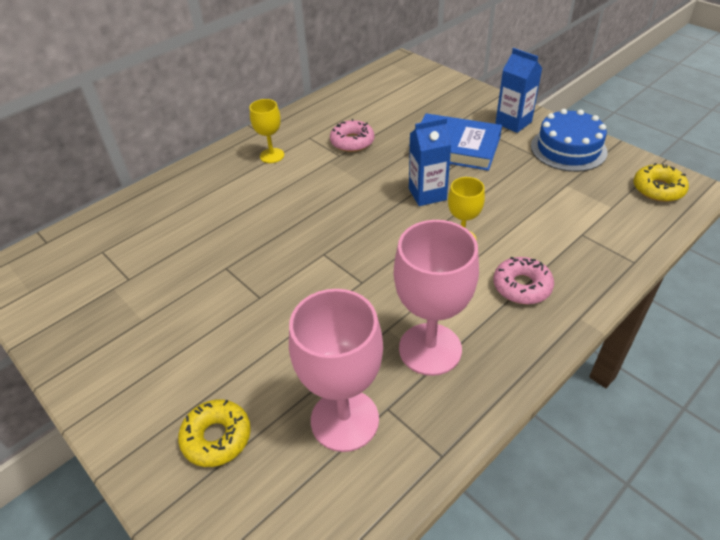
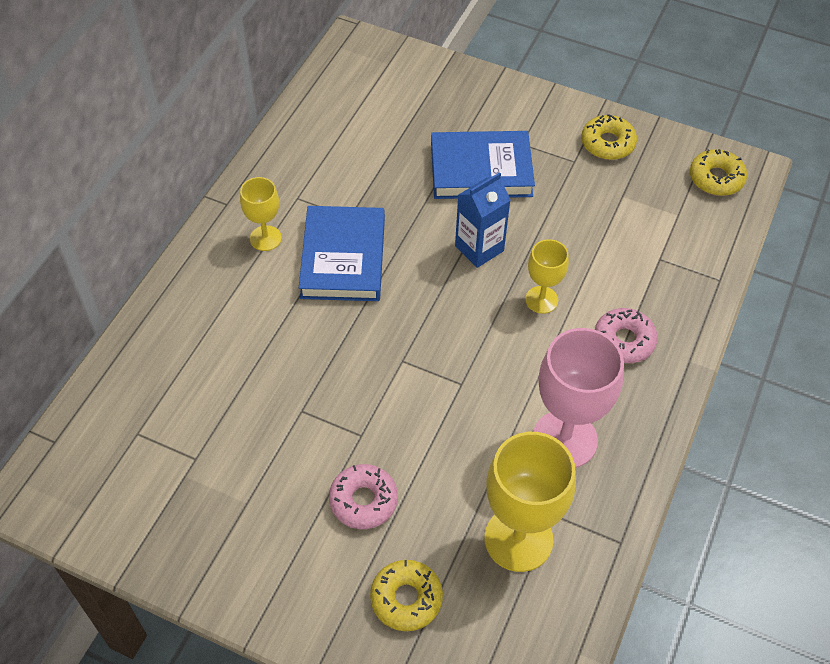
camera: 25 degrees left, 10 degrees up
(319, 178) = (343, 258): none -> blue book
(344, 420) = (518, 539): pink goblet -> yellow goblet
(352, 142) = (355, 192): pink donut -> pink donut (363, 500)
(513, 122) = (533, 117): blue carton -> none
(568, 149) = (607, 143): blue cake -> yellow donut

